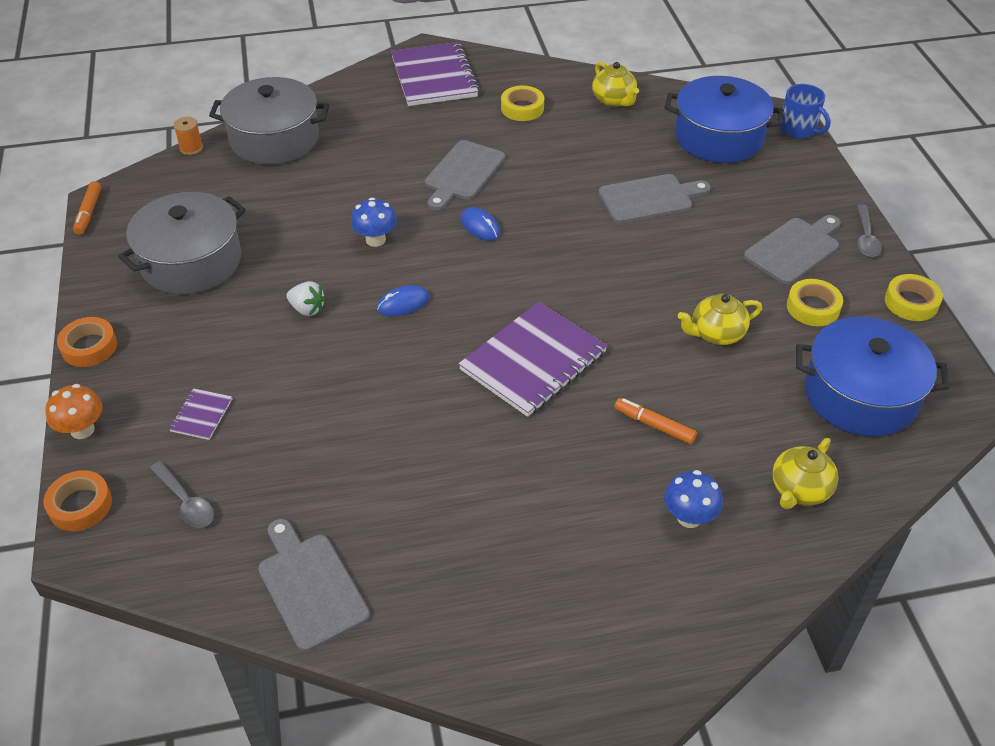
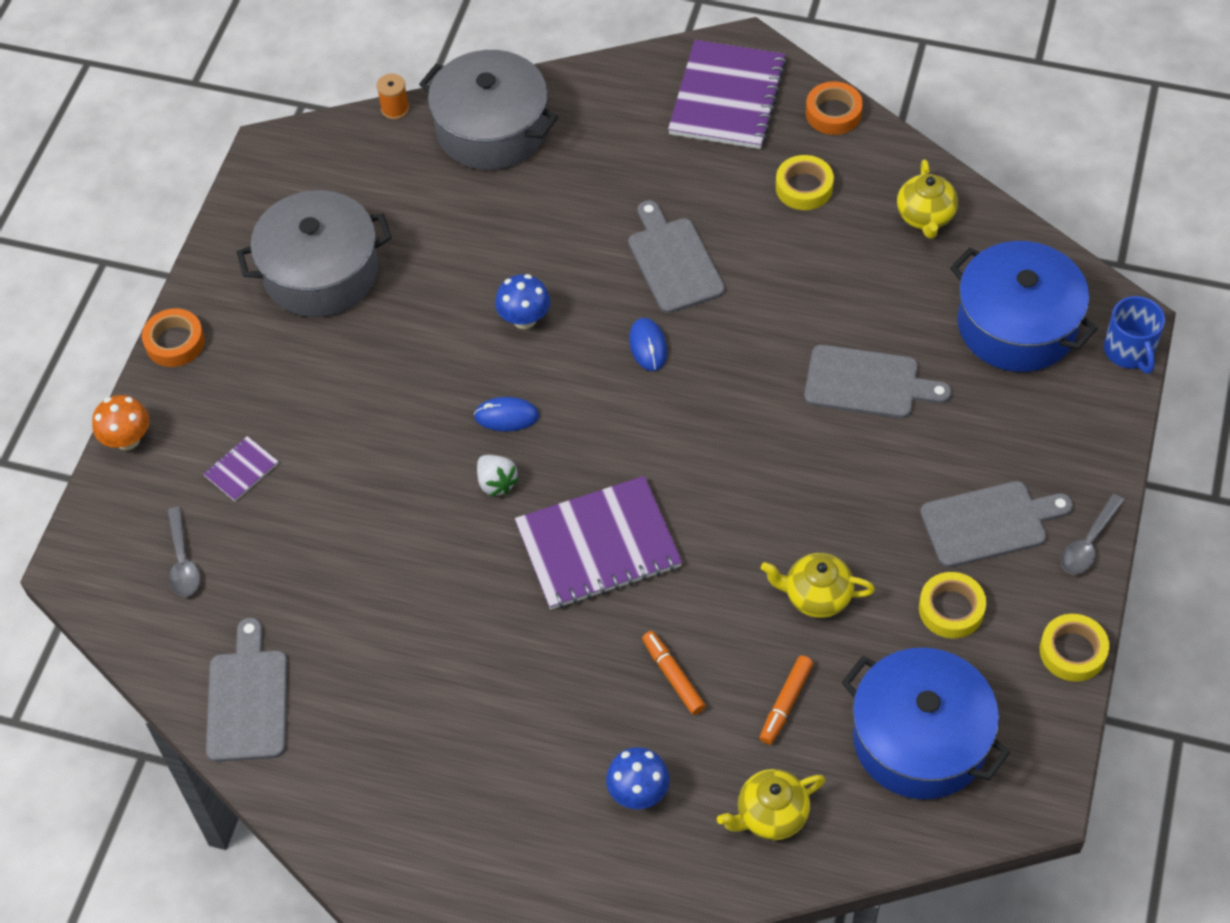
camera: 30 degrees right, 10 degrees up
(80, 505) = (91, 523): orange tape -> orange tape (833, 113)
(89, 212) = (248, 163): orange marker -> orange marker (785, 703)
(307, 309) = (405, 383): white strawberry -> white strawberry (496, 483)
(462, 173) = (673, 261): grey cutting board -> grey cutting board turned 105 degrees clockwise

